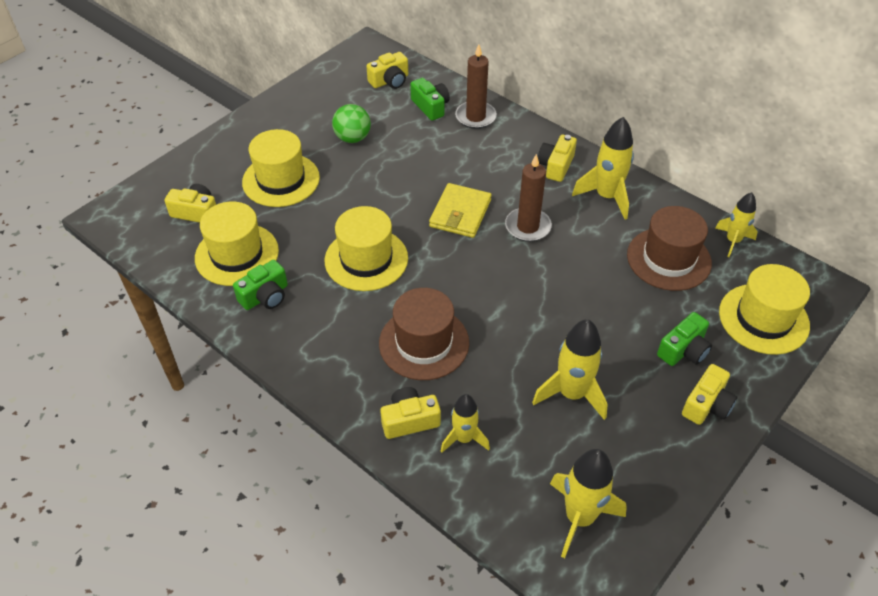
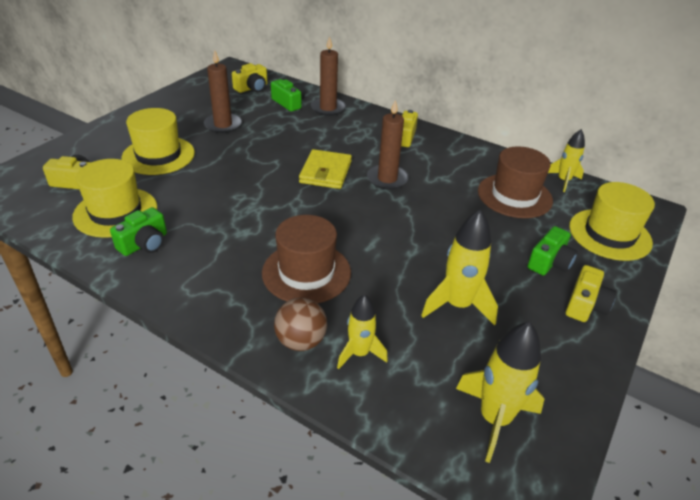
camera: 10 degrees left, 10 degrees down
(352, 138) = (223, 125): green ball -> brown candle
(366, 259) = (243, 209): yellow hat -> none
(409, 420) = (301, 341): yellow camera -> brown ball
(606, 197) = (449, 156): yellow rocket -> none

